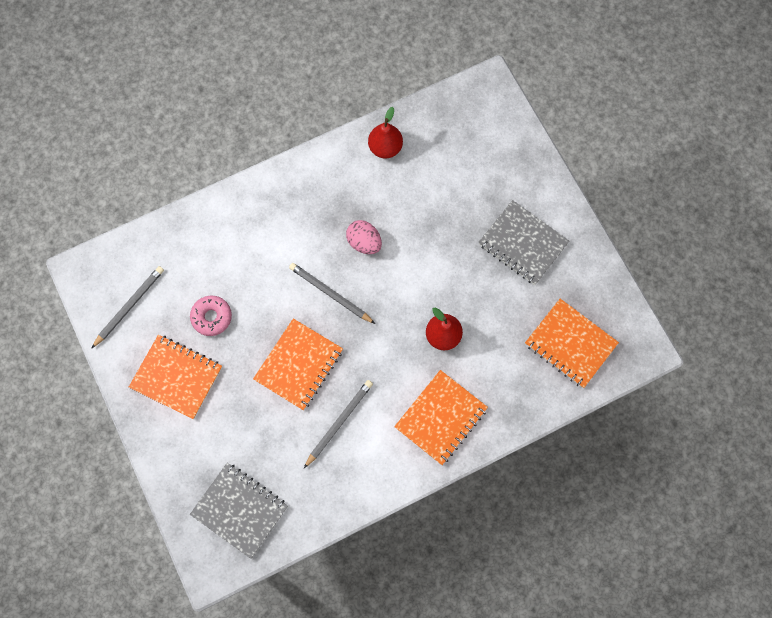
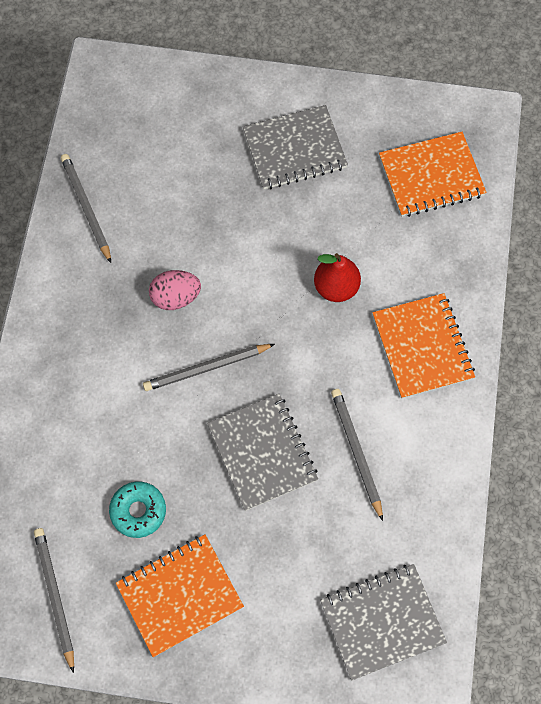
camera: 55 degrees left, 5 degrees down
(212, 317) = (138, 511): pink donut -> turquoise donut
(299, 365) = (262, 452): orange notebook -> grey notebook
(385, 147) = (86, 208): red pear -> grey pencil

